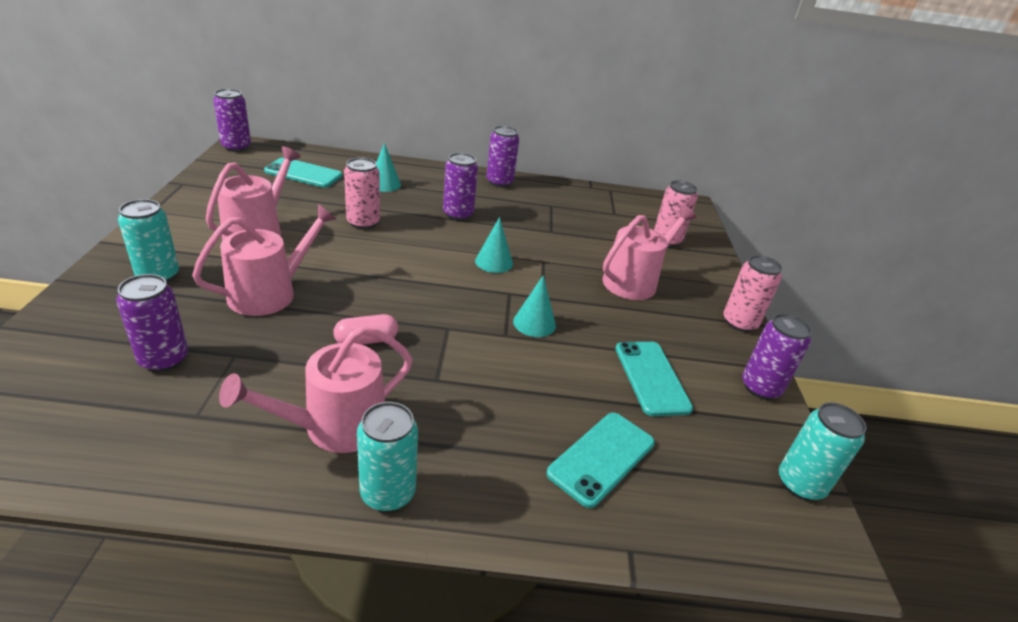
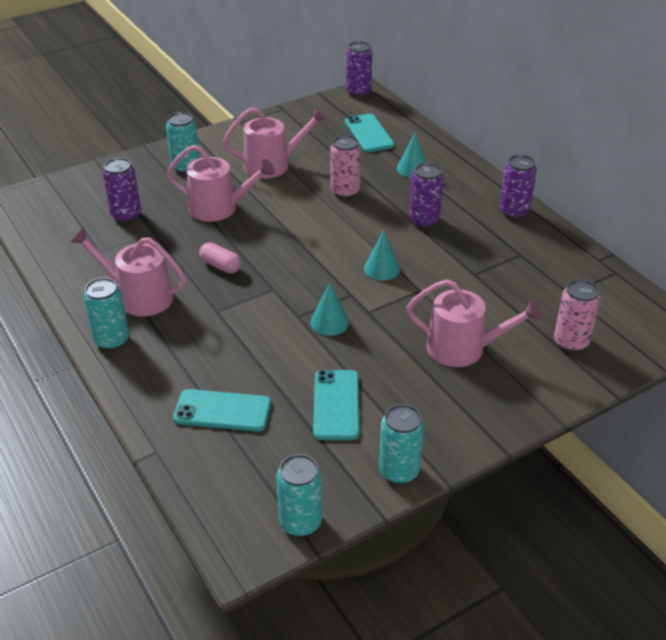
camera: 60 degrees right, 5 degrees up
(651, 378) = (336, 405): turquoise phone -> turquoise phone turned 45 degrees counterclockwise
(739, 323) = (485, 432): pink can -> none
(760, 387) = (399, 471): purple can -> turquoise can

